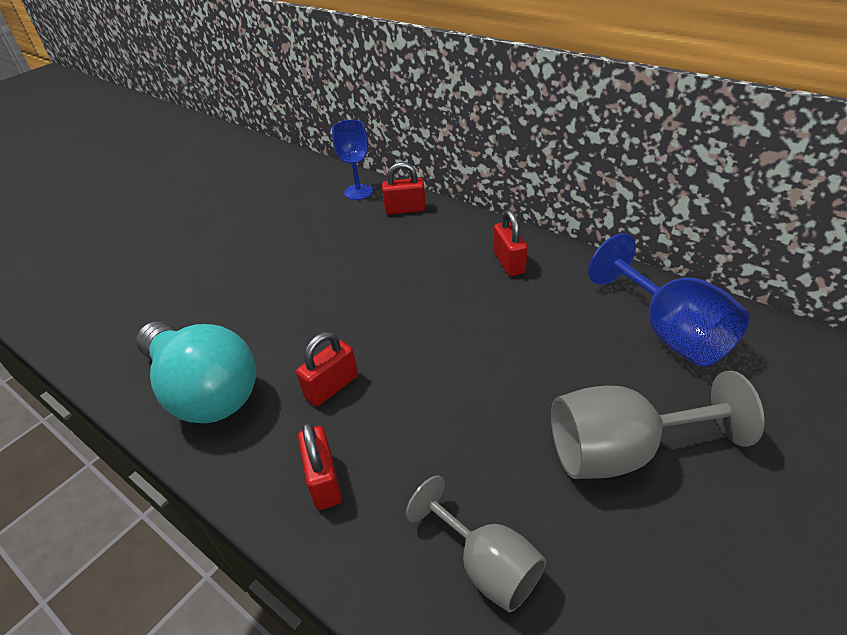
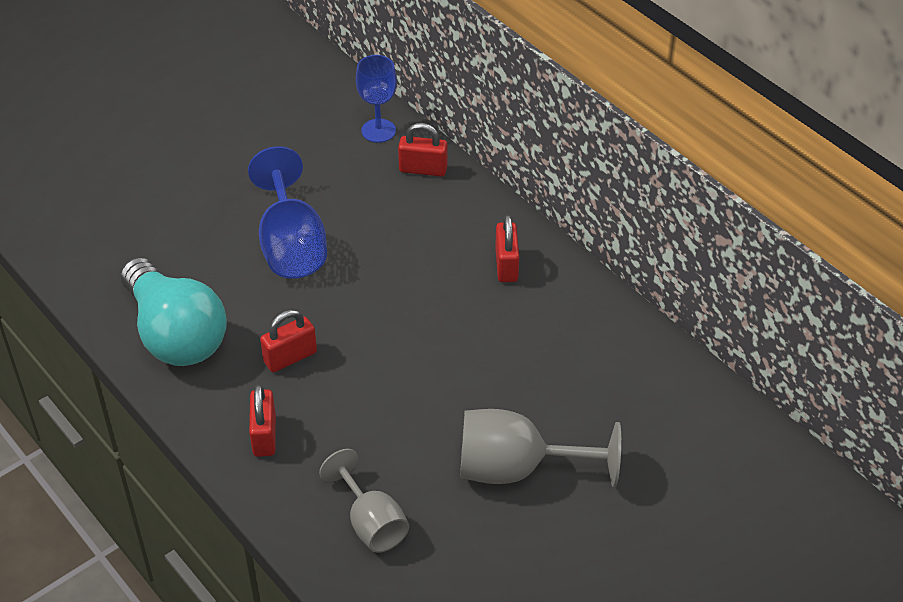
camera: 10 degrees right, 5 degrees up
(669, 331) = (622, 376): blue goblet -> blue goblet (291, 245)

